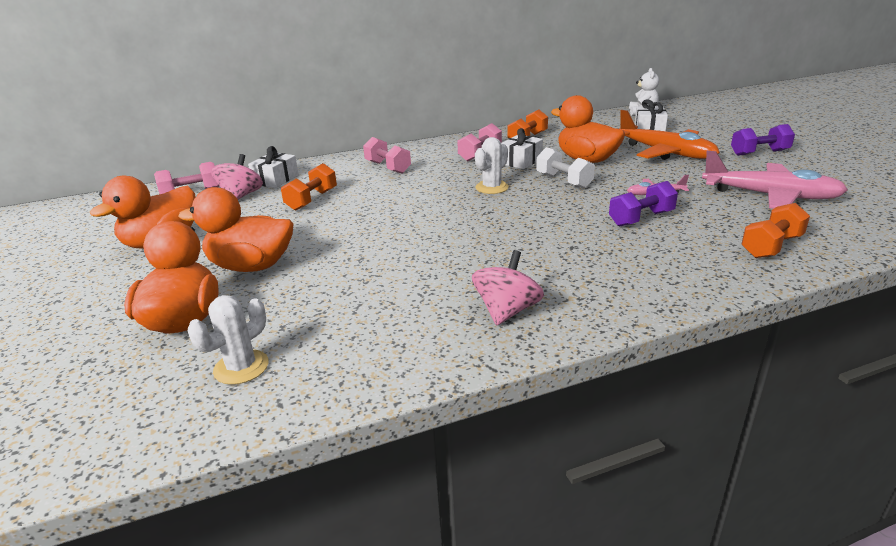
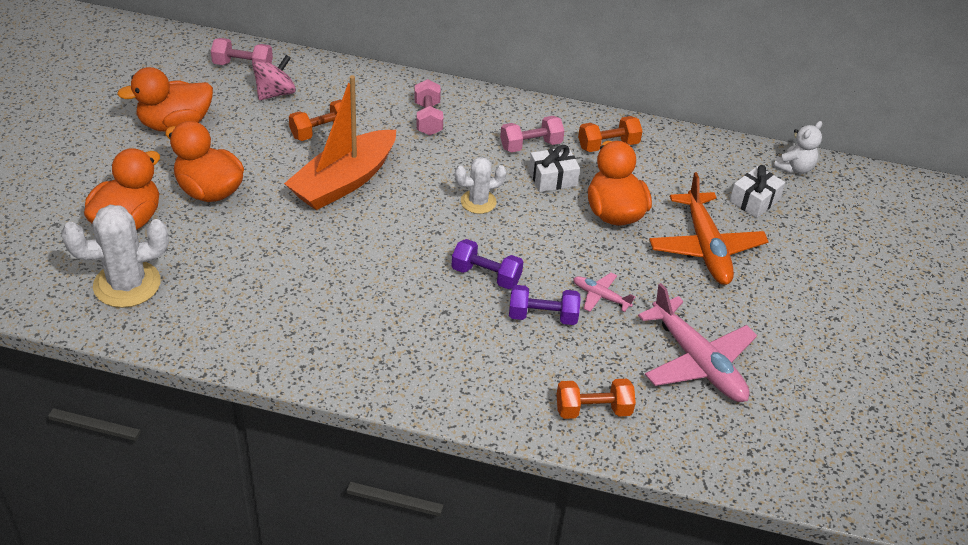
camera: 30 degrees right, 15 degrees up
(241, 367) = (127, 284): white cactus -> white cactus, size x1.66
(275, 179) = (321, 83): white gift -> none
(372, 216) = (344, 182): none -> orange boat
(507, 311) = (320, 341): pink spinning top -> none
(563, 181) = (550, 230): white dumbbell -> none
(759, 153) = (798, 304): purple dumbbell -> purple dumbbell (486, 275)

